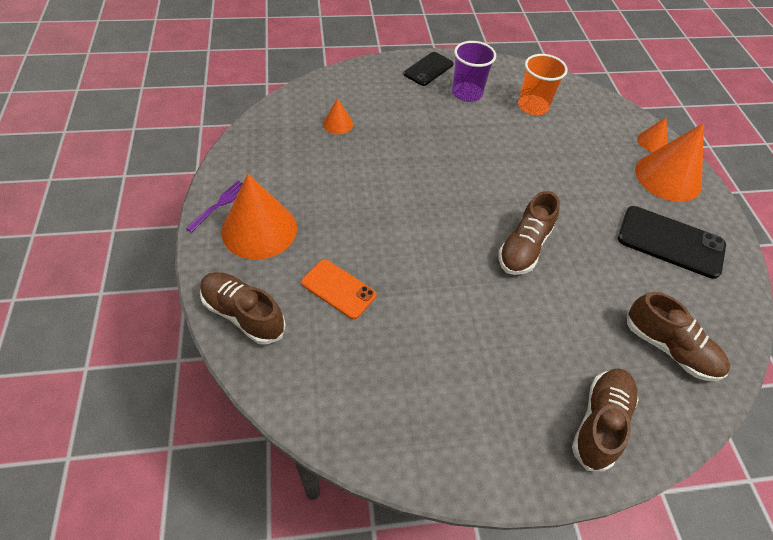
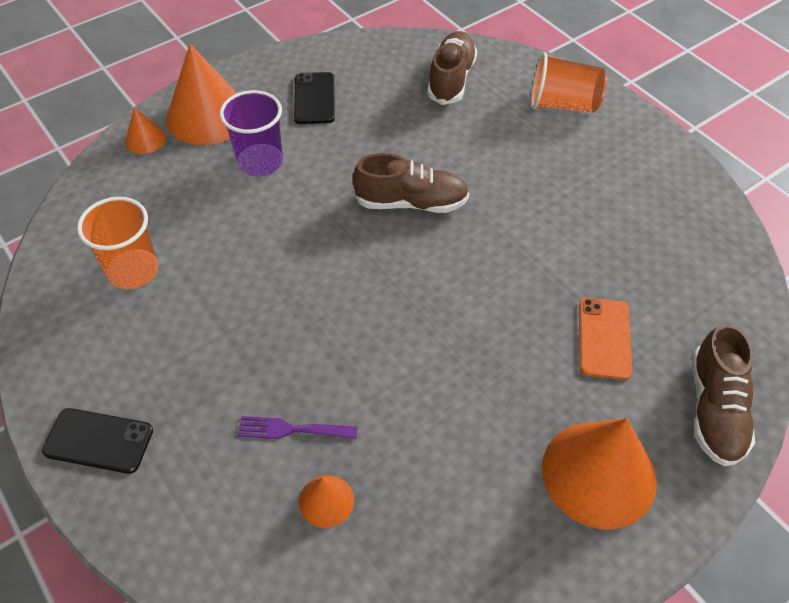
camera: 115 degrees left, 0 degrees up
(219, 204) = (602, 556): purple fork -> purple fork (292, 429)
(467, 93) = (143, 360): purple cup -> purple cup (260, 162)
(600, 423) = (563, 104): brown shoe -> orange cup
(670, 242) = (314, 98): black phone -> black phone, size x0.65

